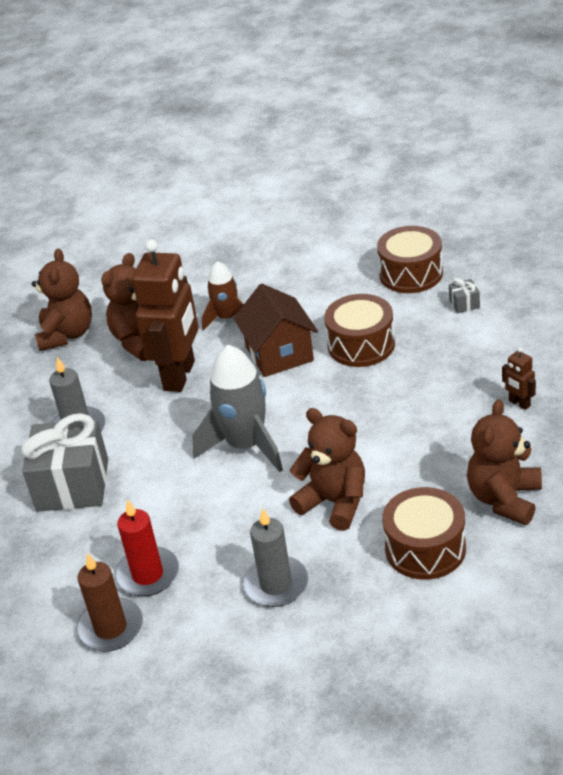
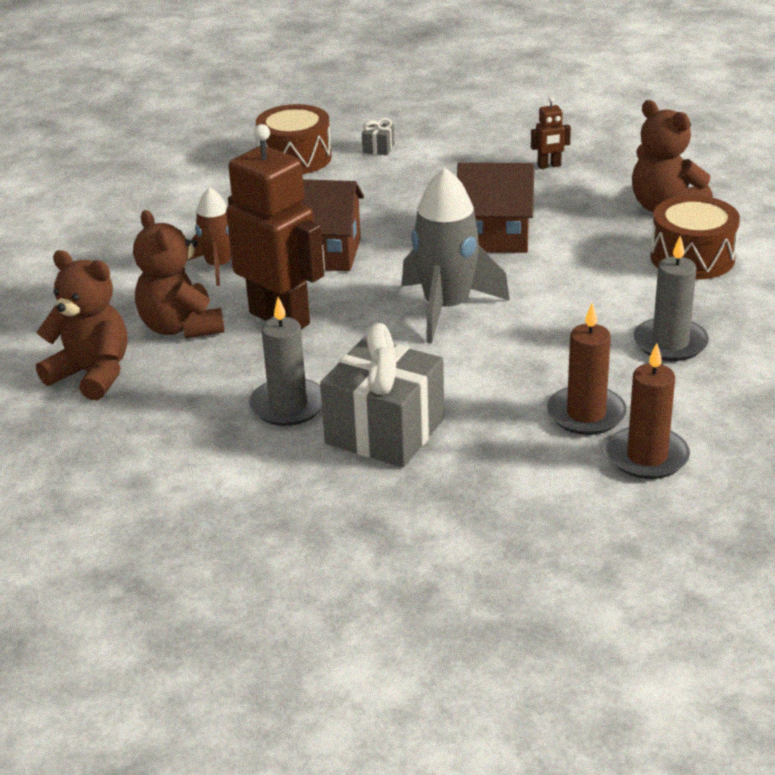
camera: 65 degrees left, 5 degrees down
(148, 574) = (586, 414): red candle -> brown candle
(334, 502) = (585, 284): brown teddy bear -> none
(361, 345) = (369, 210): brown drum -> none
(371, 424) = (495, 236): none -> brown house

